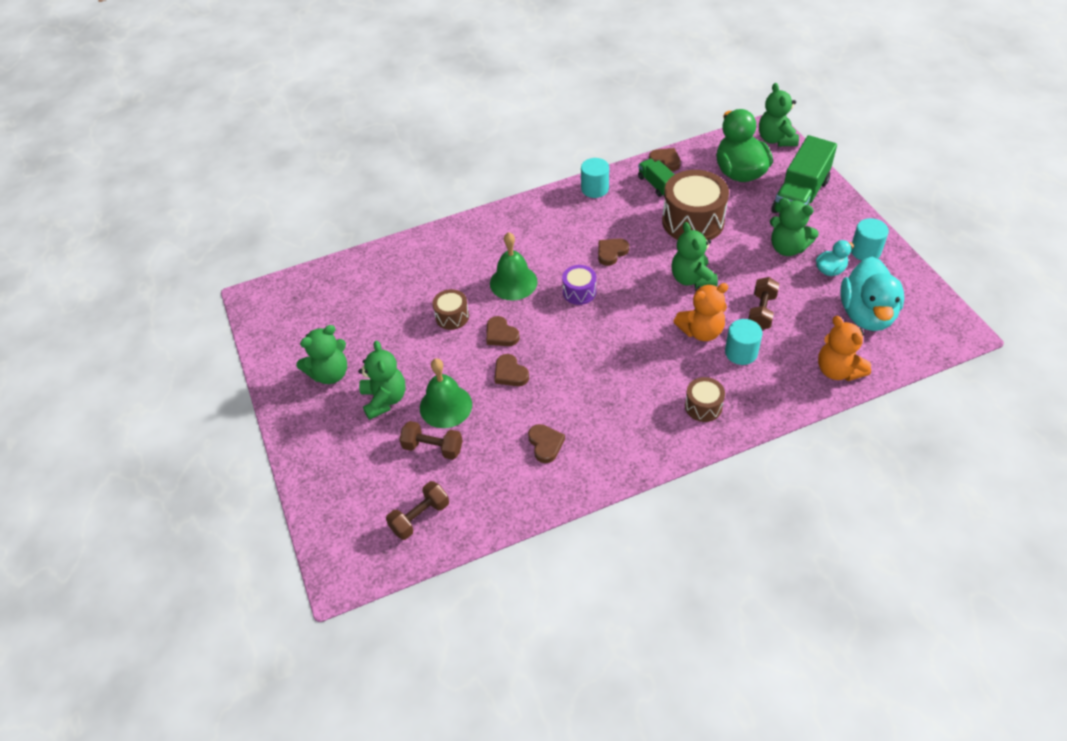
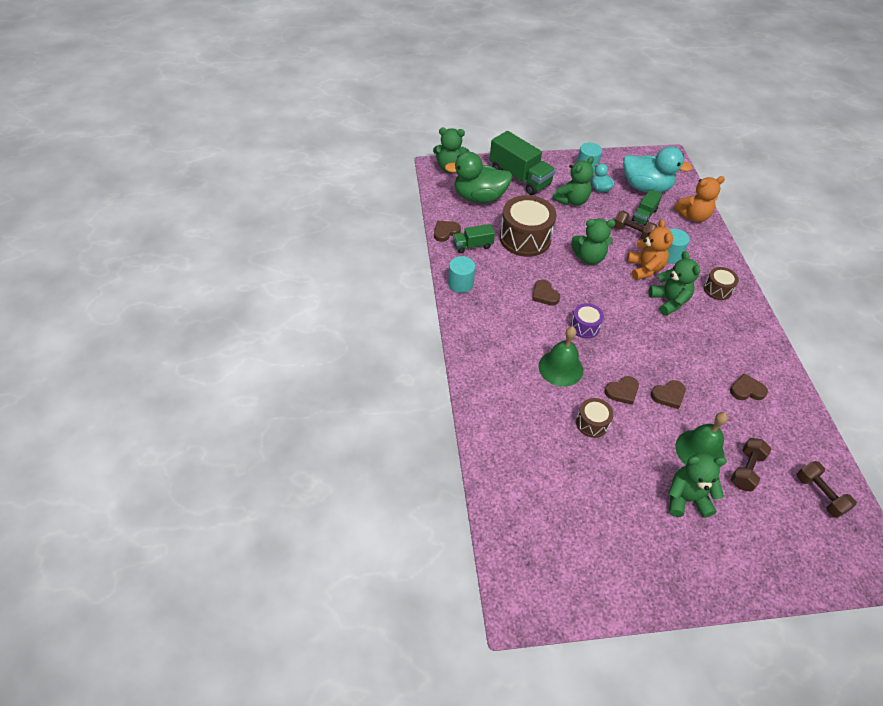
camera: 80 degrees left, 0 degrees up
(330, 373) = (646, 543): green teddy bear -> green teddy bear (669, 301)
(805, 319) = (644, 215): none -> green truck

